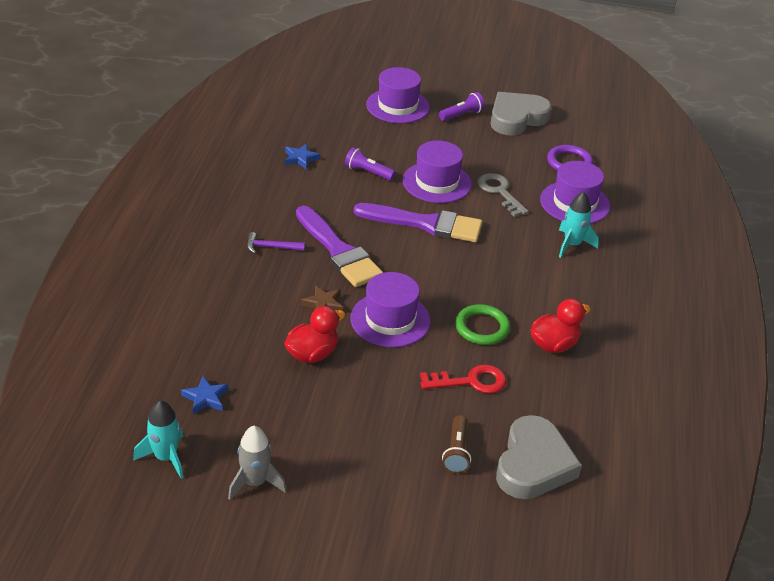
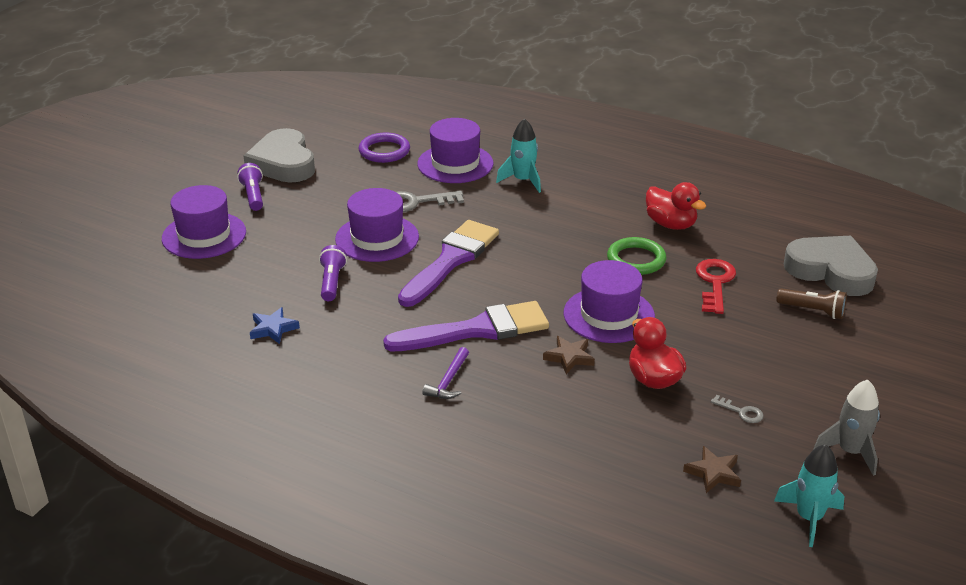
camera: 70 degrees left, 5 degrees down
(205, 398) = (713, 473): blue star -> brown star
(287, 410) = (741, 412): none -> grey key
(368, 172) = (332, 282): purple flashlight -> purple flashlight turned 135 degrees clockwise
(554, 345) = (671, 224): red duck -> red duck turned 150 degrees clockwise

